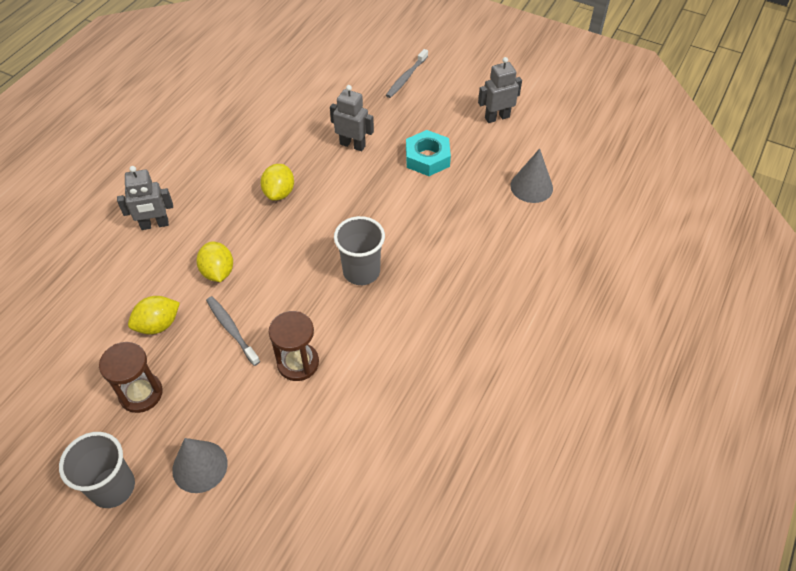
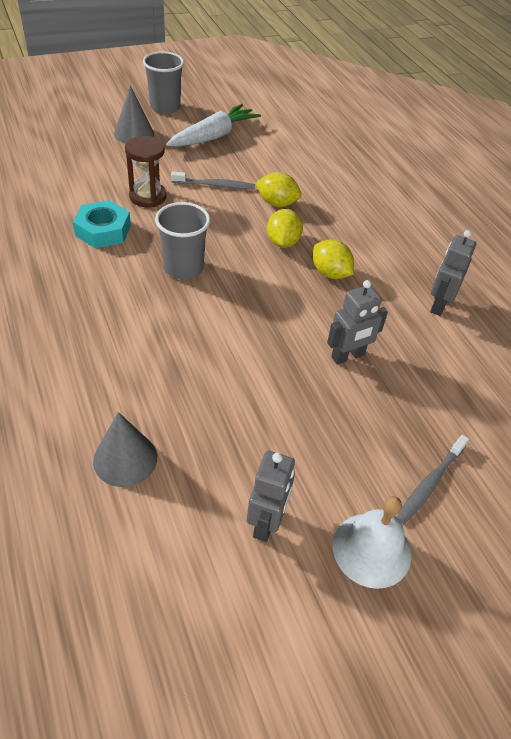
camera: 125 degrees right, 5 degrees down
(141, 393) = (214, 136): brown hourglass -> white carrot
(154, 225) = (363, 198): grey robot -> grey robot (439, 305)
(158, 325) = (260, 162): yellow lemon -> yellow lemon (282, 242)
(406, 77) = (430, 483): grey toothbrush -> grey toothbrush turned 120 degrees counterclockwise
(427, 158) = (267, 401): turquoise nut -> turquoise nut (103, 230)
(466, 80) = (371, 549): none -> white bell

